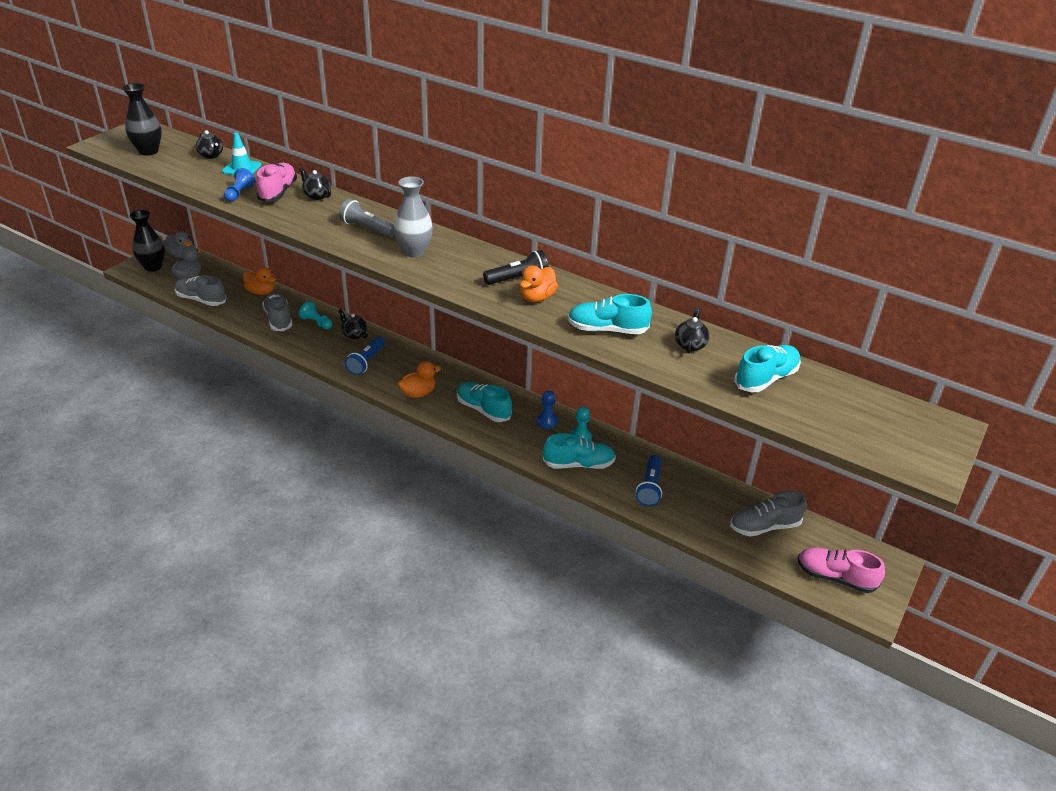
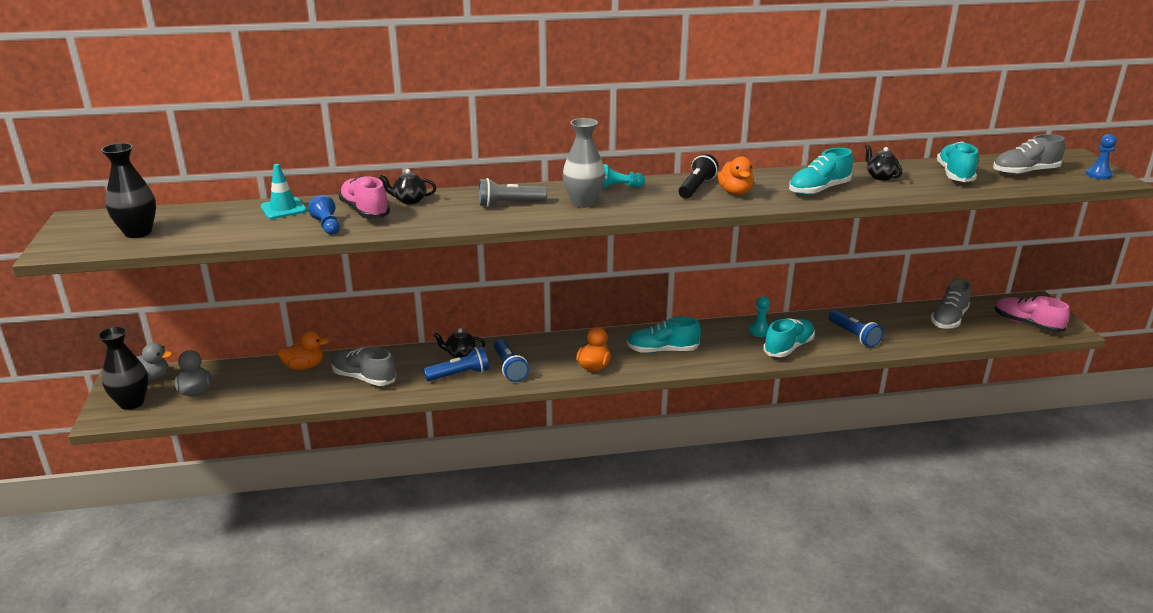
camera: 40 degrees left, 10 degrees down
(201, 300) = (247, 402): grey shoe -> grey shoe (1024, 172)
(211, 155) = (224, 211): black teapot -> none
(316, 322) = (407, 363): turquoise pawn -> turquoise pawn (619, 187)
(332, 349) = (460, 374): none -> blue flashlight
(547, 421) = (720, 333): blue pawn -> blue pawn (1098, 175)
(835, 577) = (1026, 324): pink shoe -> pink shoe turned 60 degrees clockwise

